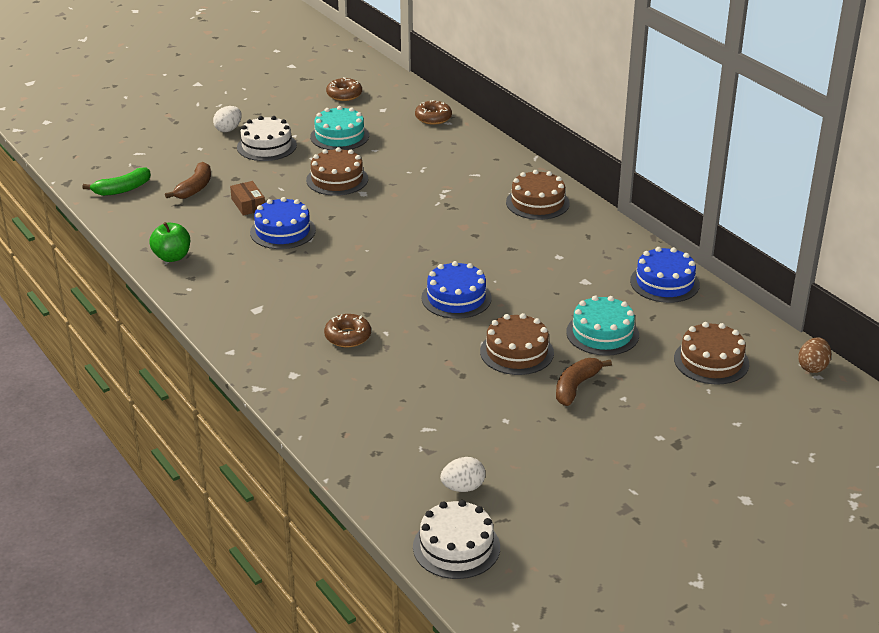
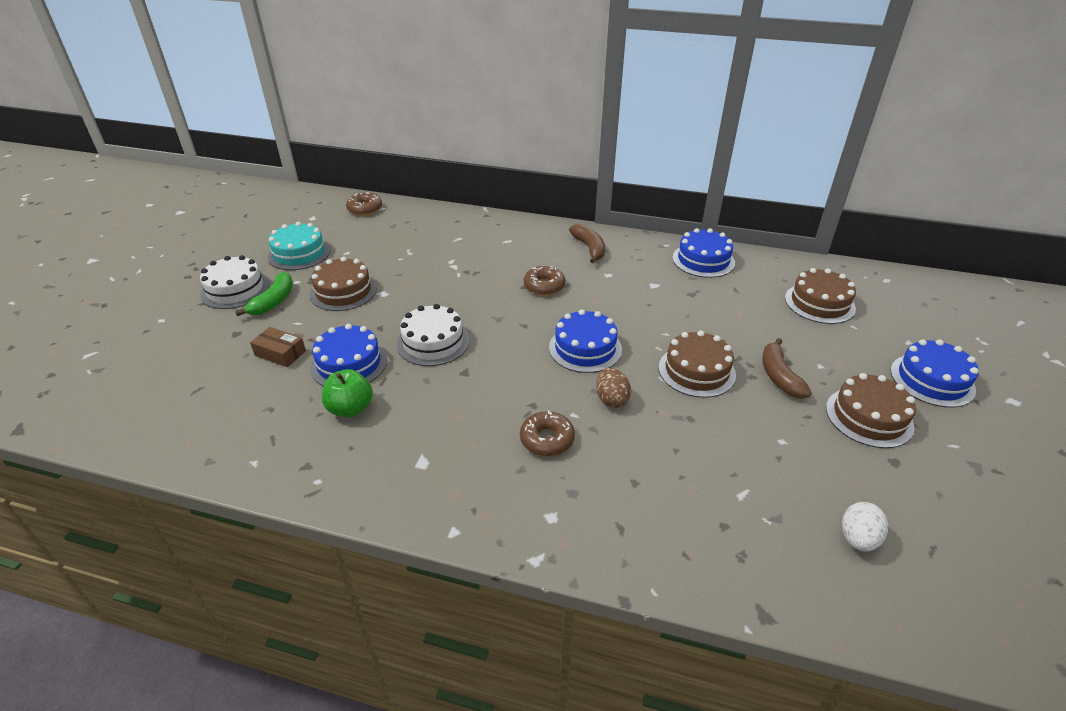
camera: 40 degrees left, 5 degrees up
(122, 189) = (107, 403): green banana -> green banana (273, 301)
(172, 257) = (255, 453): green apple -> green apple (350, 408)
(195, 188) = (199, 363): brown banana -> brown banana (589, 248)
(228, 129) = (175, 289): white egg -> none
(344, 95) = (261, 218): brown donut -> brown donut (544, 286)
(456, 547) = (953, 615): white cake -> white cake (433, 342)
(537, 203) = (534, 241): brown cake -> brown cake (869, 417)
(602, 333) = (727, 320): turquoise cake -> none
(702, 453) = (932, 380): none -> blue cake
(812, 367) = (873, 275): brown egg -> brown egg (611, 399)

